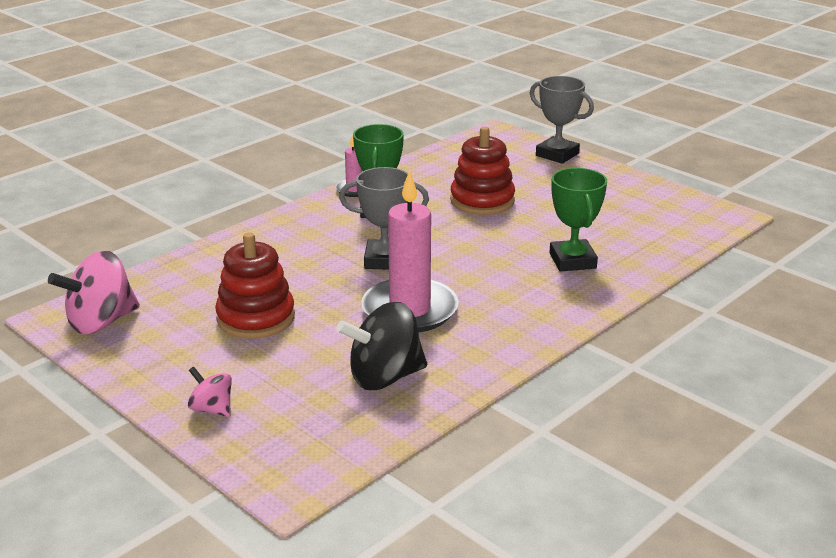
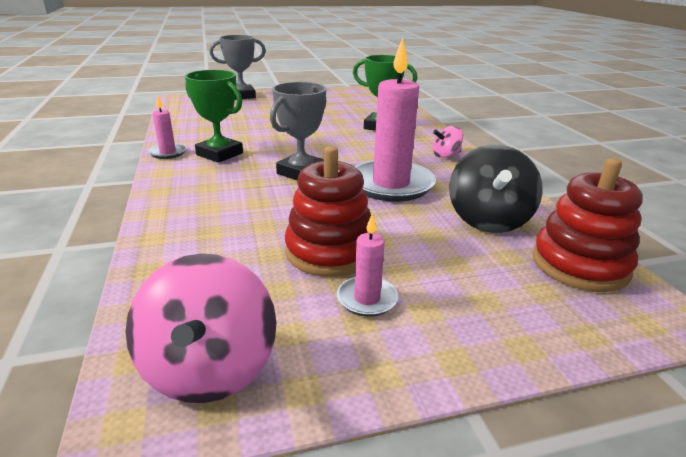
camera: 60 degrees left, 0 degrees up
(206, 351) = (367, 299): none -> pink candle
(212, 409) = (496, 327): pink spinning top -> pink spinning top (446, 155)
(482, 201) = (265, 125): red stacking toy -> red stacking toy (579, 264)

